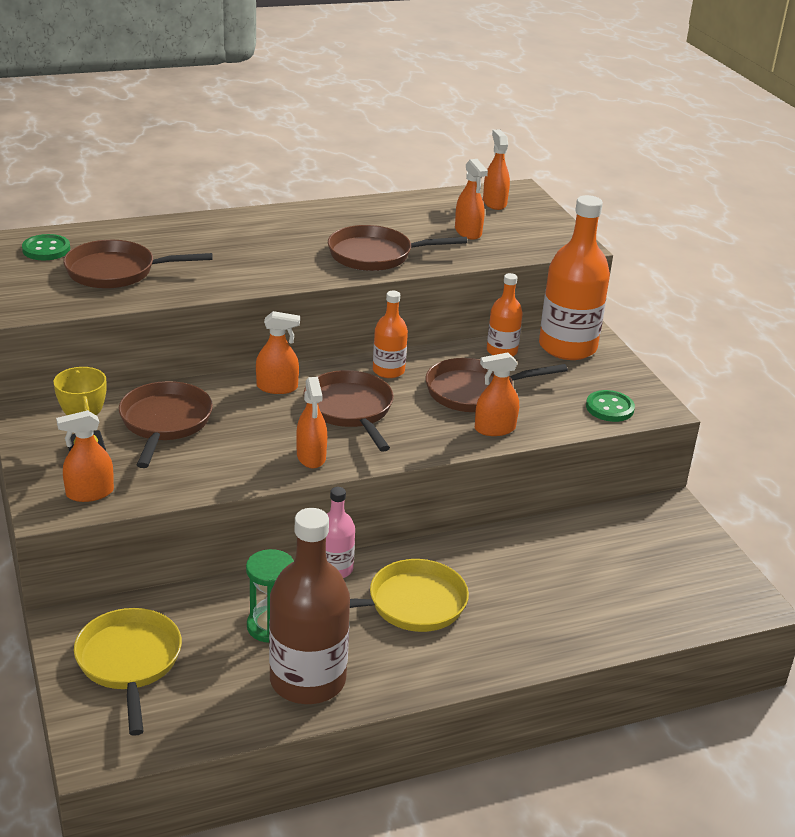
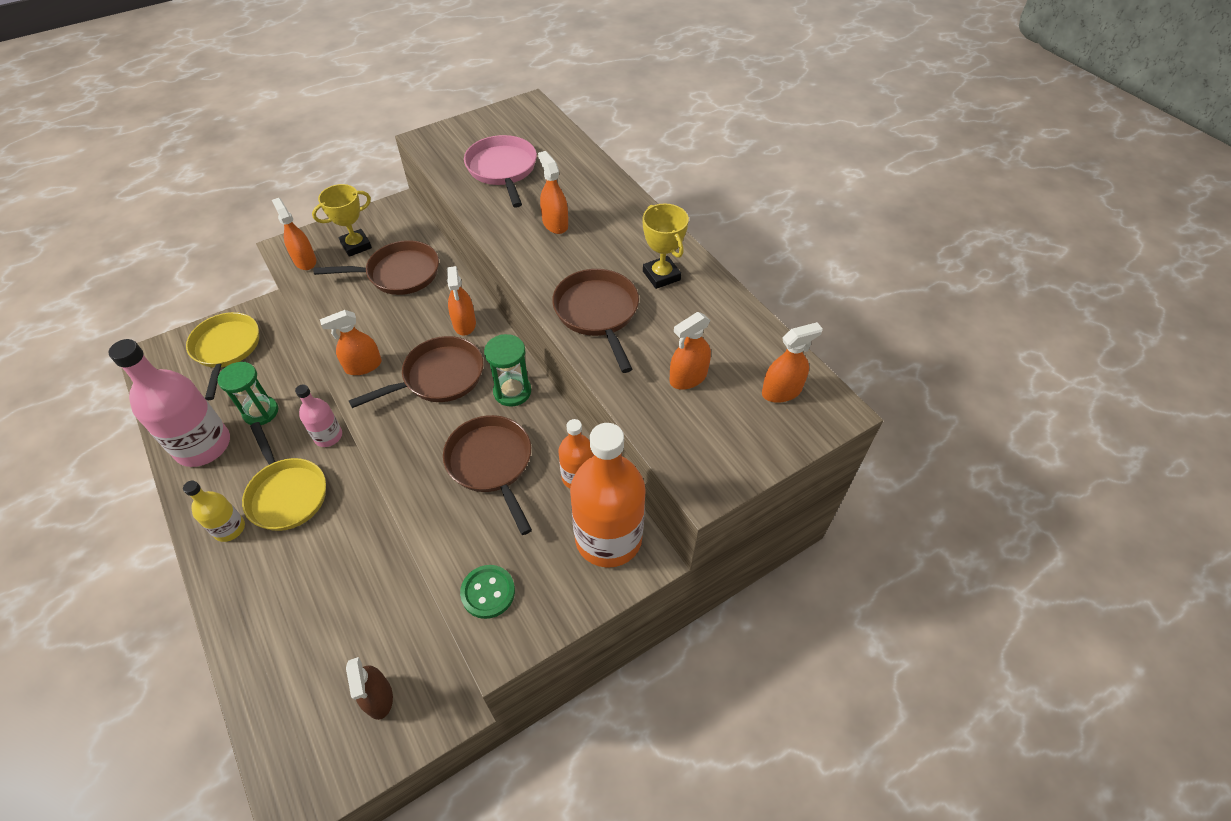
camera: 80 degrees right, 20 degrees up
(46, 249) = (527, 129): green button -> none
(117, 272) = (503, 170): brown pan -> pink pan
(129, 662) = (226, 349): yellow pan -> yellow pan turned 75 degrees counterclockwise
(307, 680) = (203, 446): brown bottle -> pink bottle
(340, 222) = (661, 275): none -> yellow trophy
(388, 371) = (512, 391): orange bottle -> green hourglass
(447, 651) = (229, 528): none -> yellow bottle
(494, 429) = (427, 489): orange spray bottle -> orange spray bottle (555, 224)
(661, 548) = (378, 697): none -> brown spray bottle

